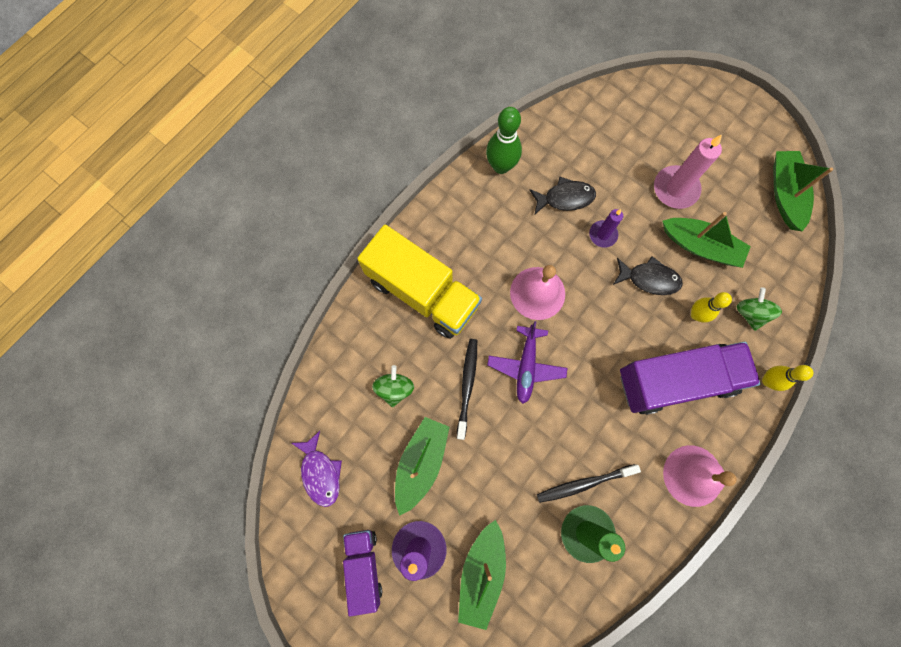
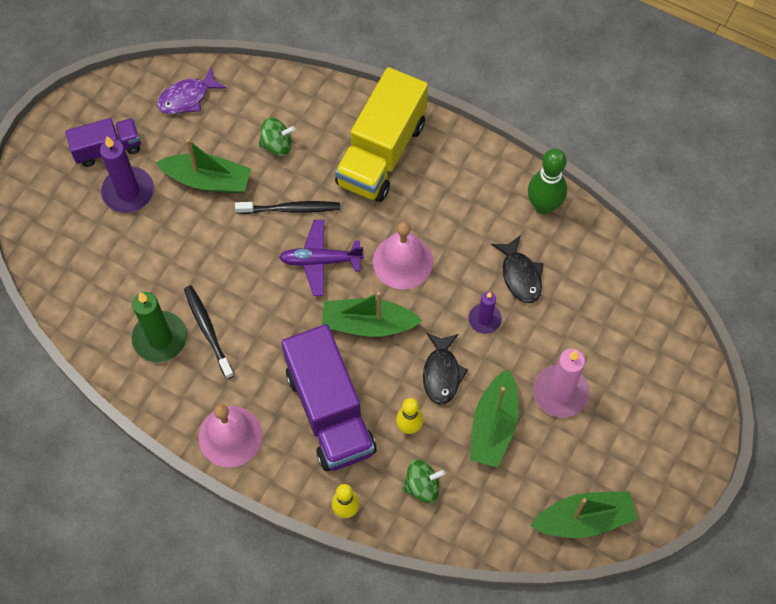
camera: 80 degrees right, 10 degrees down
(481, 572) = (112, 248): green boat -> green boat (368, 324)

